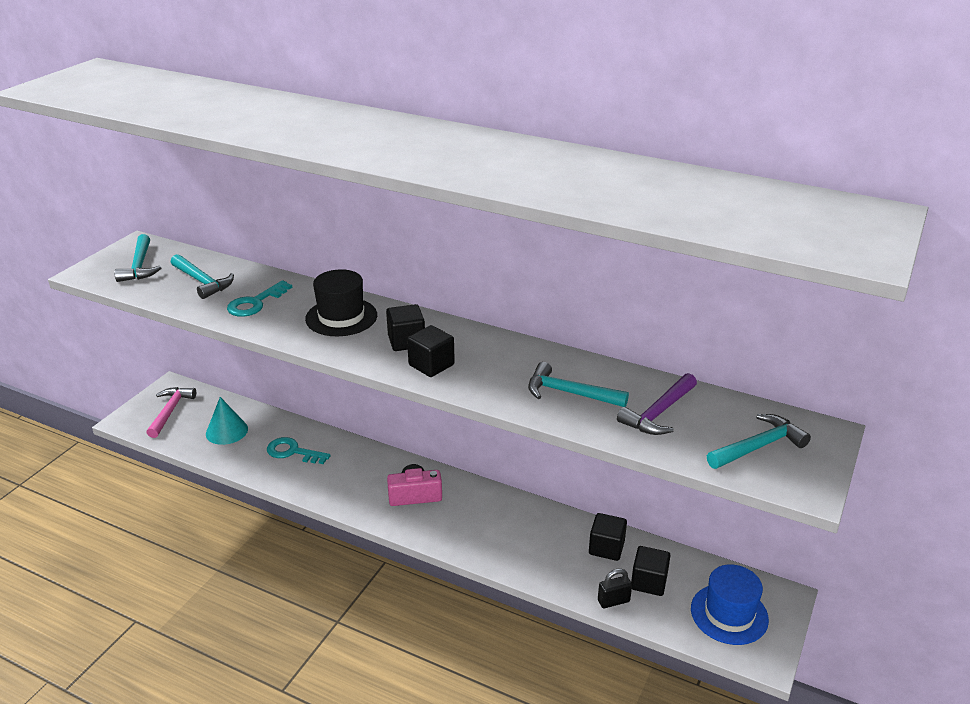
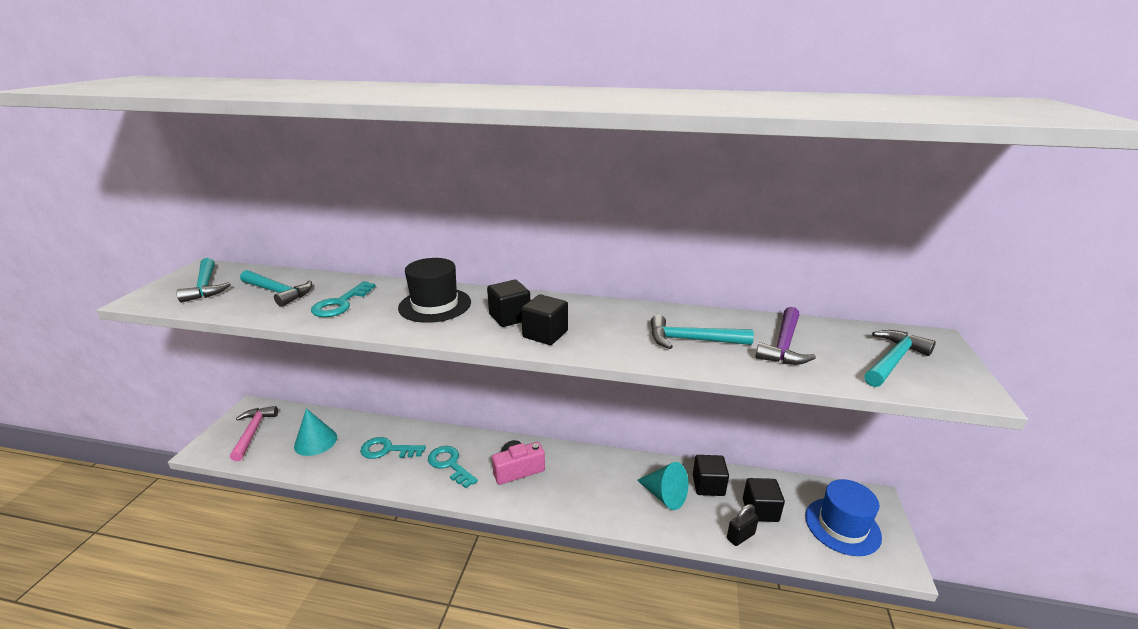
camera: 15 degrees left, 5 degrees down
(349, 477) = (450, 464): none -> turquoise key
(554, 548) = (664, 495): none -> turquoise cone

